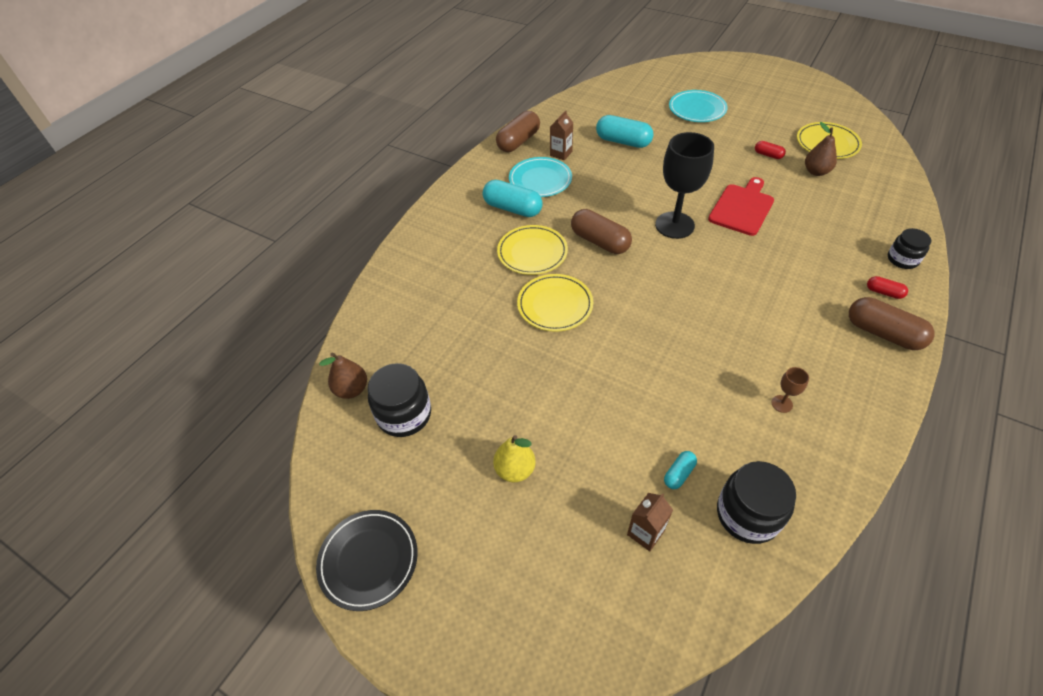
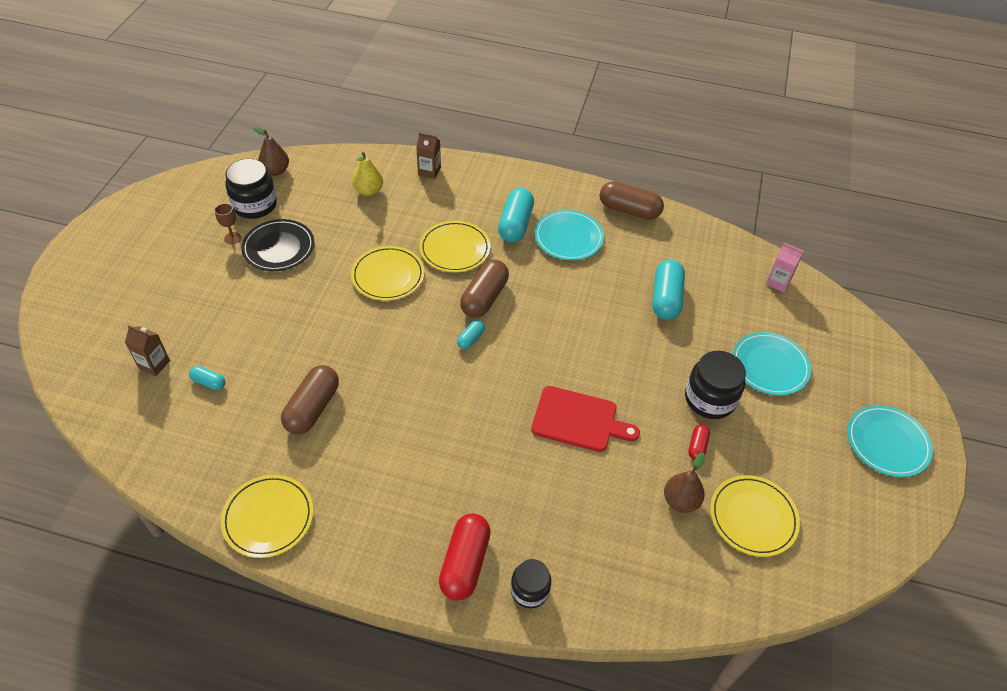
camera: 70 degrees right, 0 degrees up
(368, 560) = (133, 215): black plate -> black plate (279, 248)
(515, 469) = (208, 278): yellow pear -> yellow pear (369, 191)
(561, 153) = (621, 247): brown carton -> brown carton (429, 171)
(618, 89) = (778, 282): none -> pink carton
(648, 257) = (471, 339): none -> turquoise capsule
(674, 225) = (528, 358): black goblet -> none
(747, 514) = (171, 432): black jar -> black jar (710, 399)
(765, 79) = (887, 443): none -> turquoise plate
(782, 404) = (290, 458): brown goblet -> brown goblet (232, 238)
(853, 426) = (268, 518): none -> yellow plate
(883, 333) = (398, 556): brown capsule -> brown capsule (312, 408)
(884, 292) = (465, 563): red capsule -> red capsule, size x1.99

